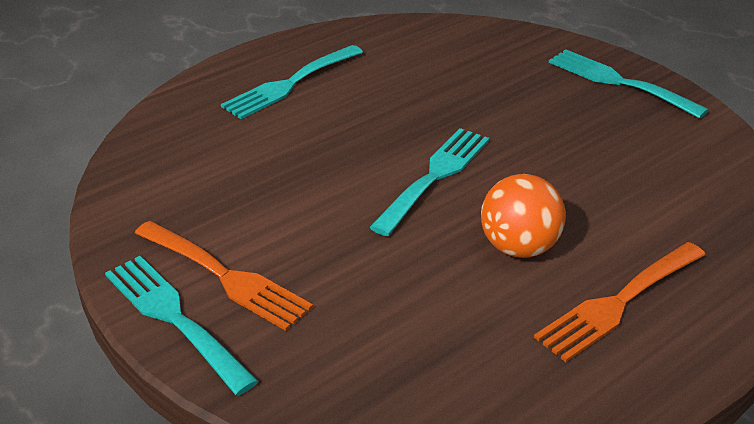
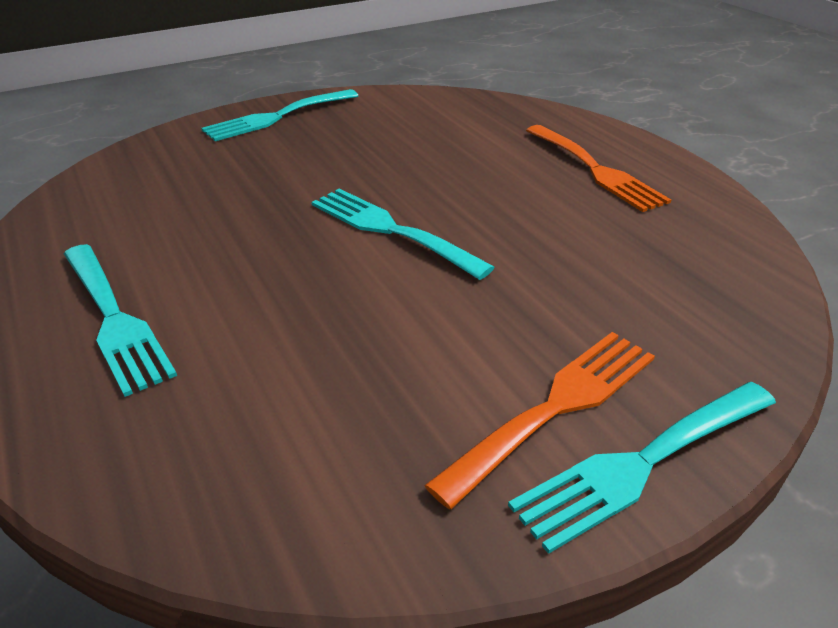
camera: 80 degrees left, 0 degrees up
(519, 247) = (519, 201): orange ball -> none

